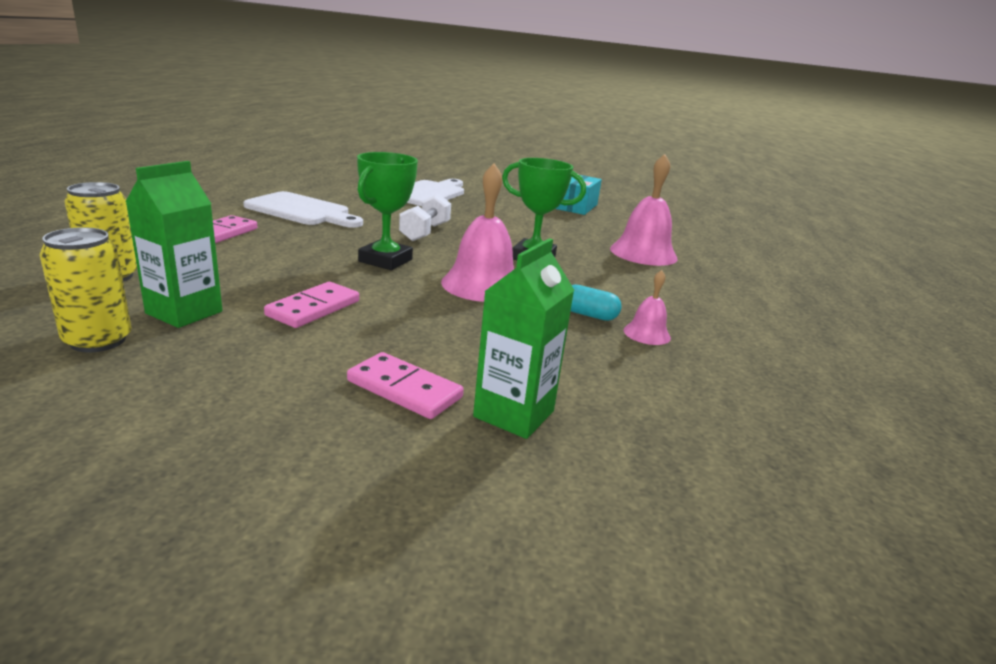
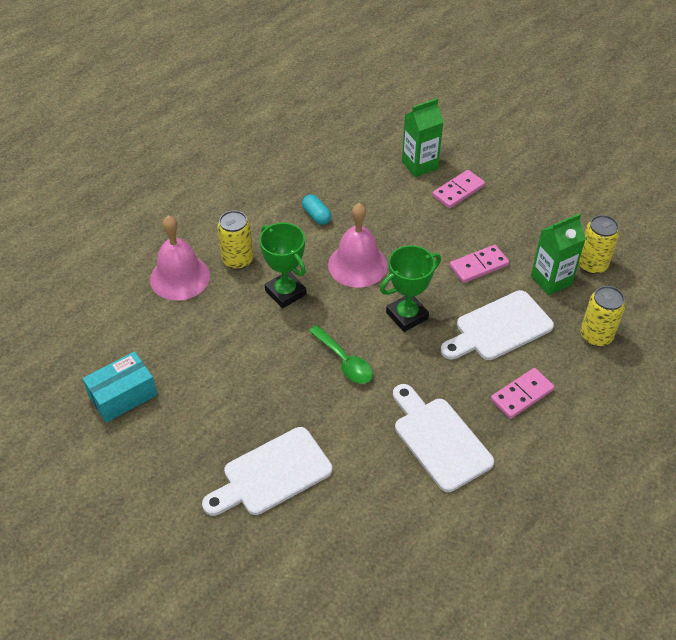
camera: 145 degrees left, 25 degrees up
(261, 266) = (499, 328): none -> white cutting board
(404, 389) = (458, 191): pink domino -> pink domino turned 75 degrees clockwise
(425, 232) = (344, 361): white dumbbell -> green spoon
(613, 269) = (237, 260): none -> yellow can
(647, 333) = (300, 191): pink bell -> none

